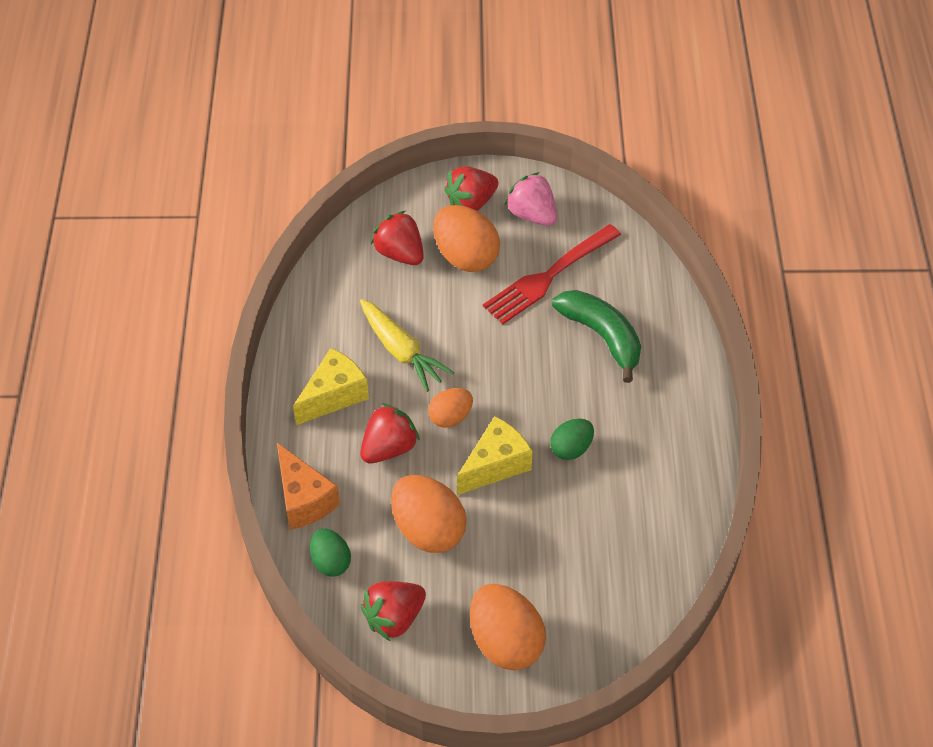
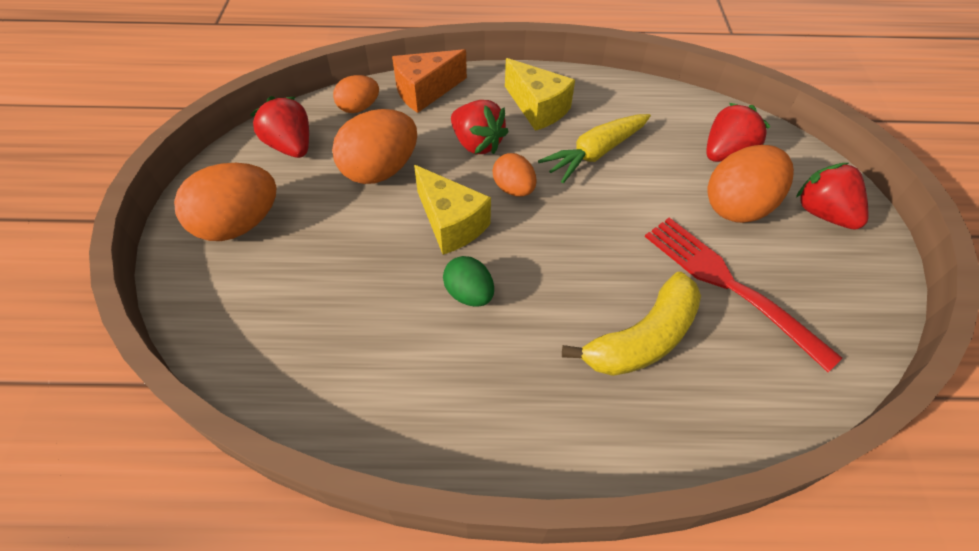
camera: 90 degrees right, 0 degrees up
(331, 561) = (359, 108): green egg -> orange egg
(532, 214) = (827, 272): pink strawberry -> none
(602, 336) = (642, 338): green banana -> yellow banana

